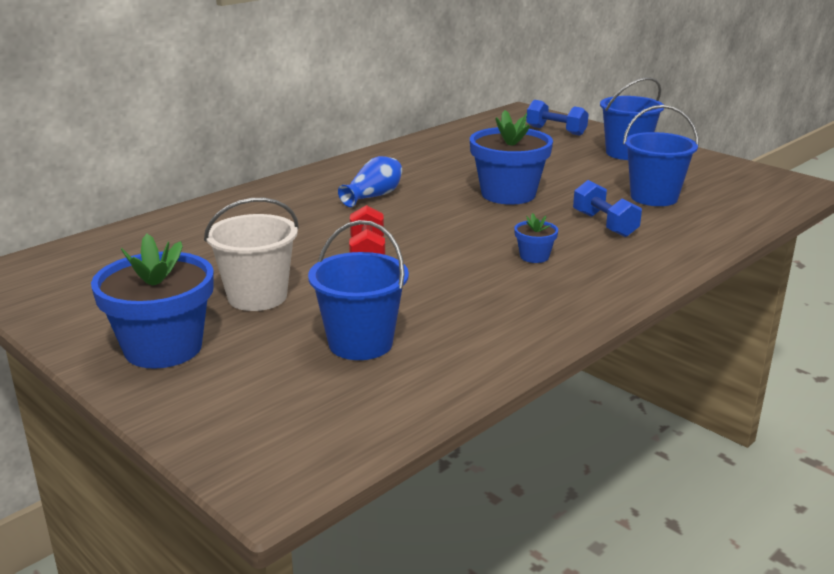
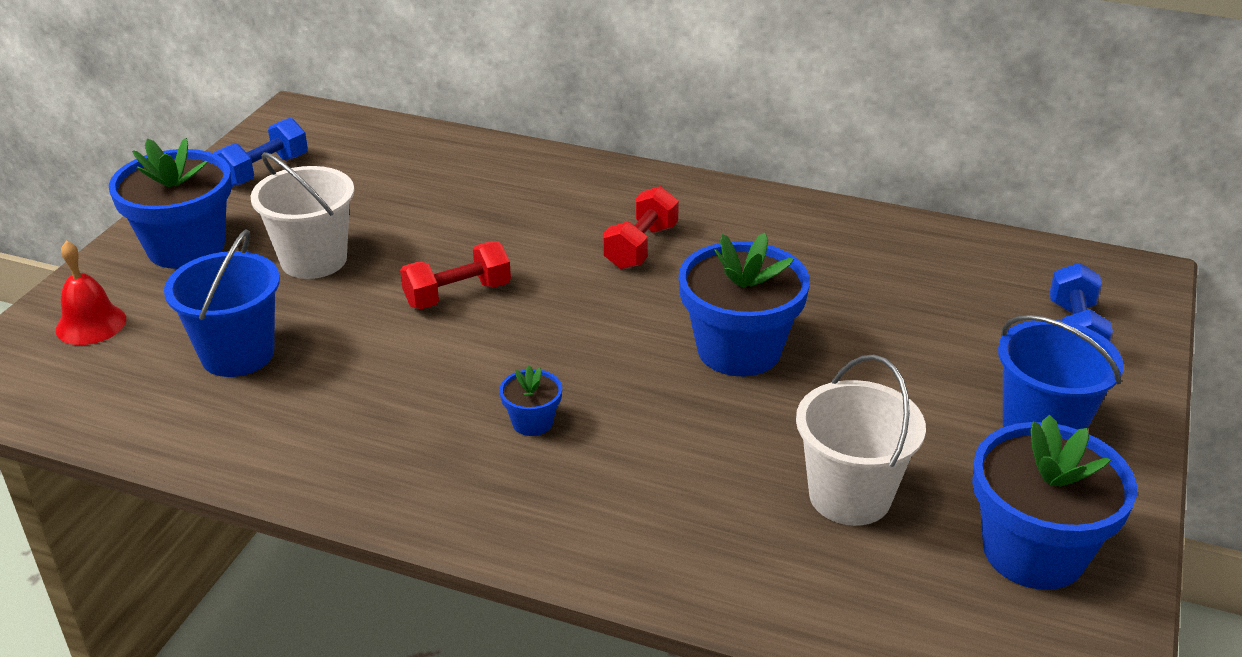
camera: 65 degrees right, 10 degrees up
(239, 407) = (91, 324): none -> red bell
(373, 196) = (640, 247): blue vase -> red dumbbell
(604, 224) = (691, 464): blue dumbbell -> blue dumbbell (264, 171)
(654, 197) = (850, 496): blue bucket -> white bucket
(713, 174) = (1033, 552): none -> blue flower pot

